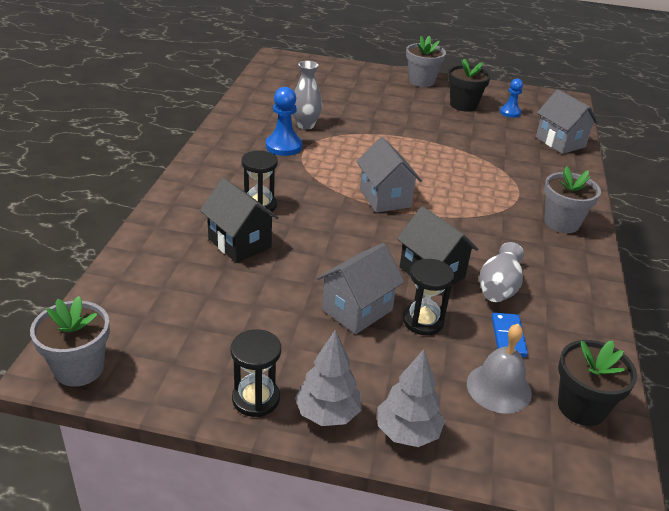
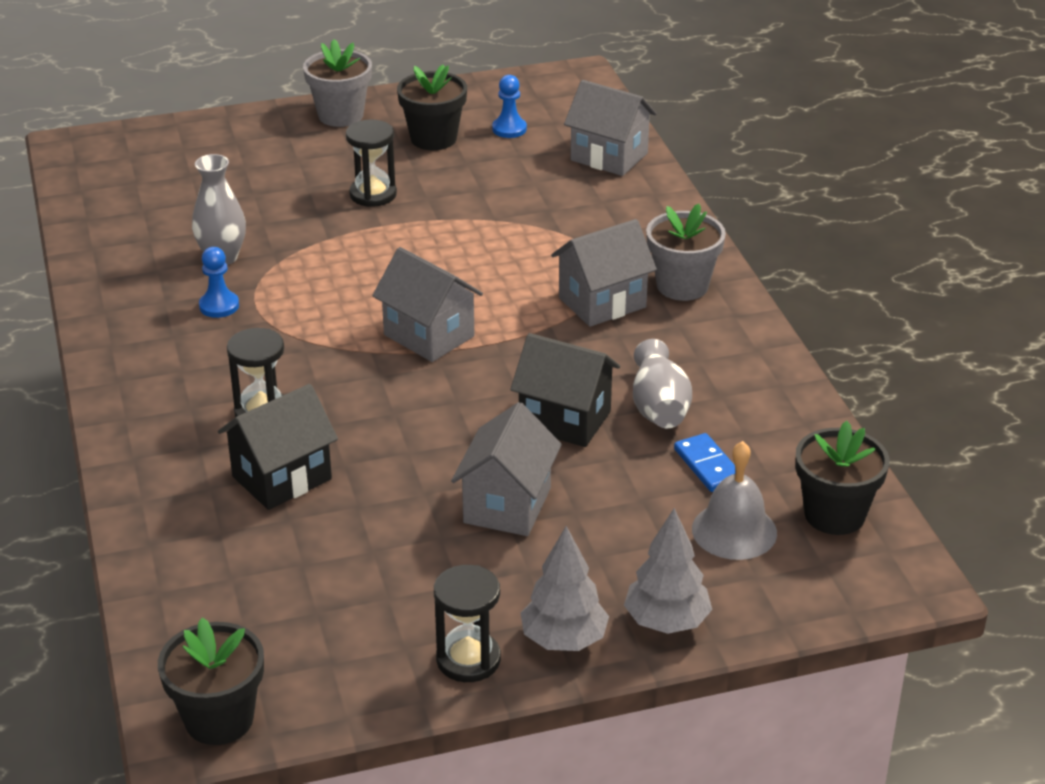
camera: 25 degrees left, 0 degrees up
(79, 368) = (219, 719): grey flower pot -> black flower pot
(239, 243) = (282, 478): black house -> black house turned 60 degrees counterclockwise
(283, 146) = (219, 306): blue pawn -> blue pawn, size x0.65
(423, 321) = (597, 487): black hourglass -> black hourglass (373, 194)
(503, 215) = (602, 303): none -> grey house

